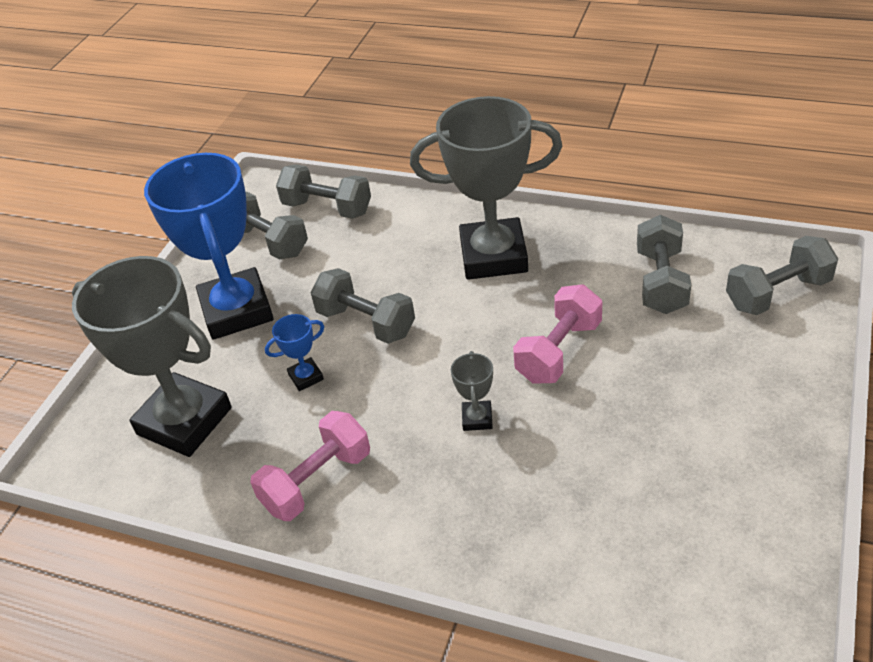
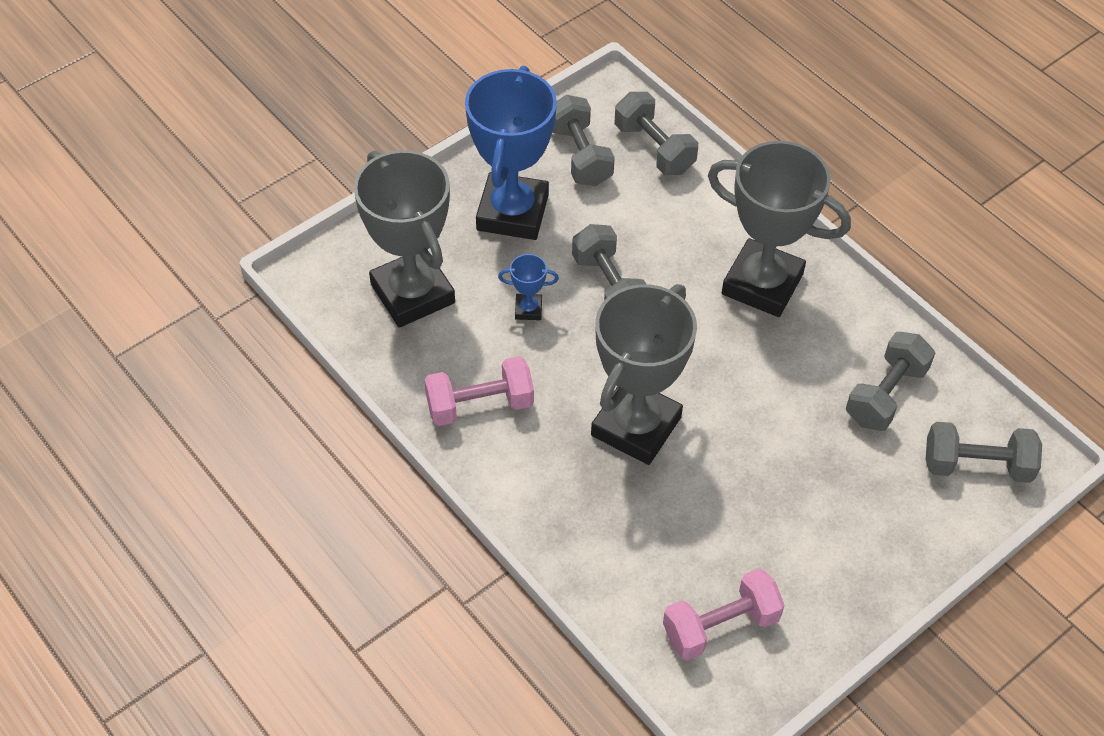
camera: 25 degrees right, 10 degrees up
(477, 418) = (636, 426): grey trophy -> grey trophy, size x2.46
(558, 351) = (746, 407): pink dumbbell -> pink dumbbell (720, 626)

